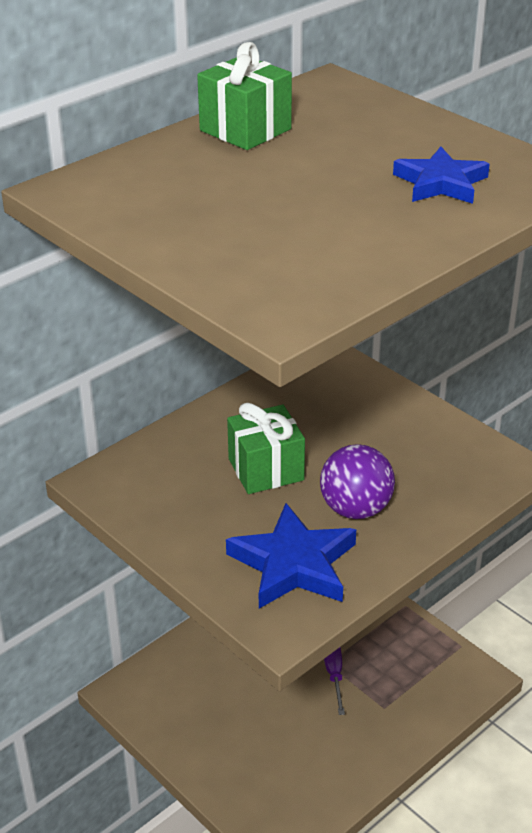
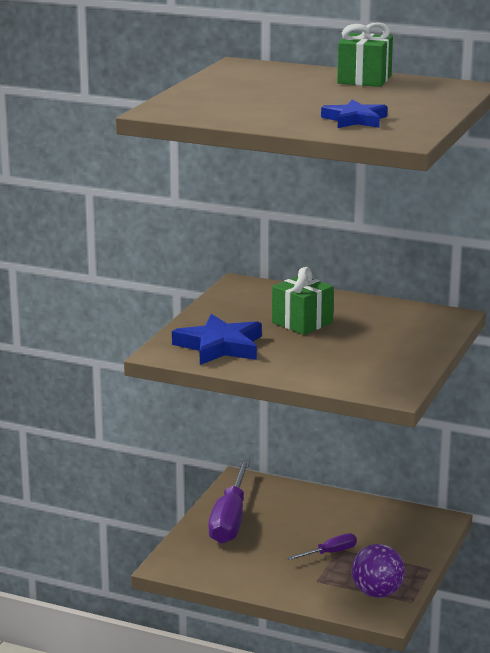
camera: 65 degrees right, 15 degrees down
(210, 737) = (230, 520): none -> purple screwdriver
(355, 509) = (291, 354): purple ball -> purple ball (377, 593)

